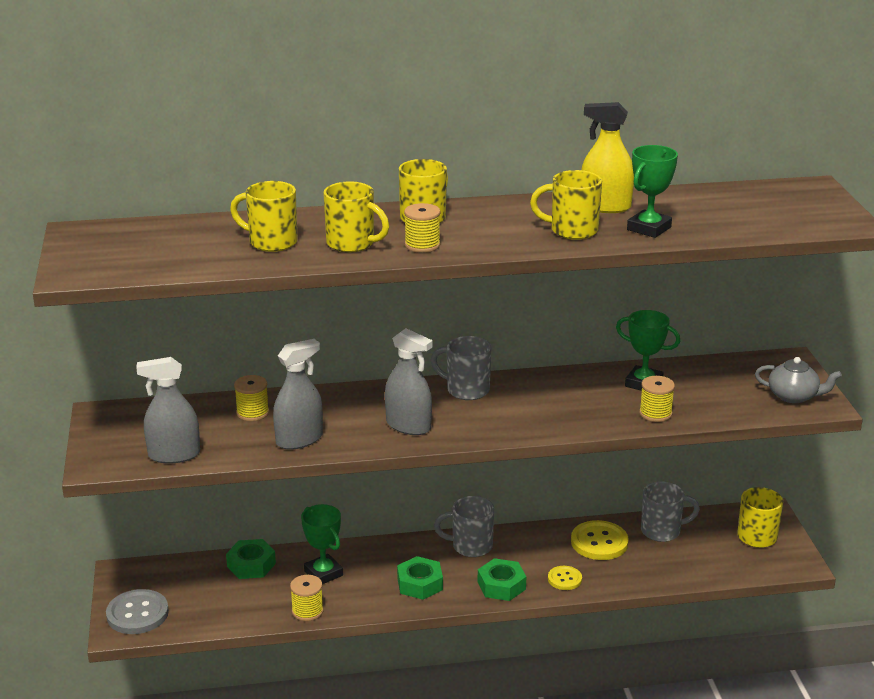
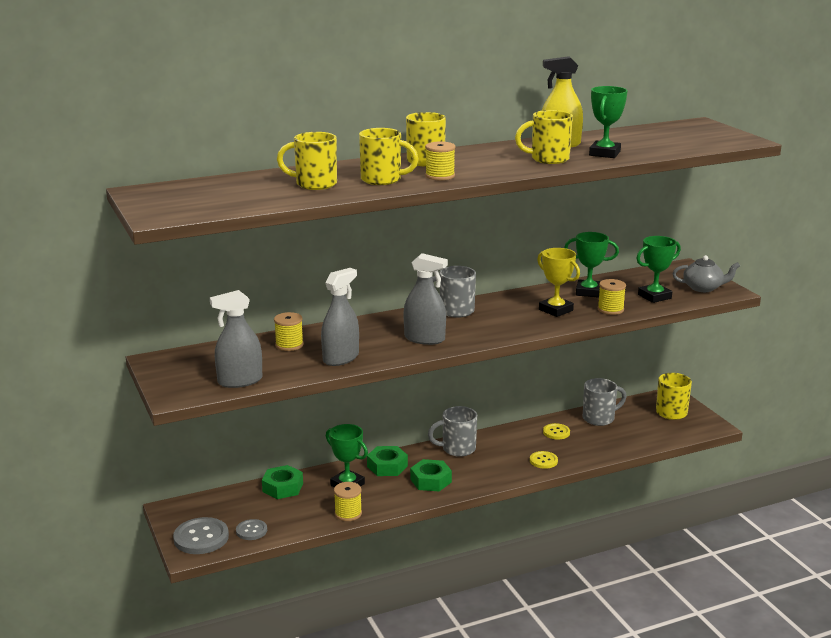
camera: 15 degrees left, 5 degrees down
(194, 614) = (251, 531): none -> grey button
(501, 585) = (496, 472): green nut -> green nut (387, 466)
(587, 405) = (555, 310): none -> yellow trophy
(599, 542) = (556, 432): yellow button -> yellow button, size x0.58
(722, 401) = (654, 296): none -> green trophy

